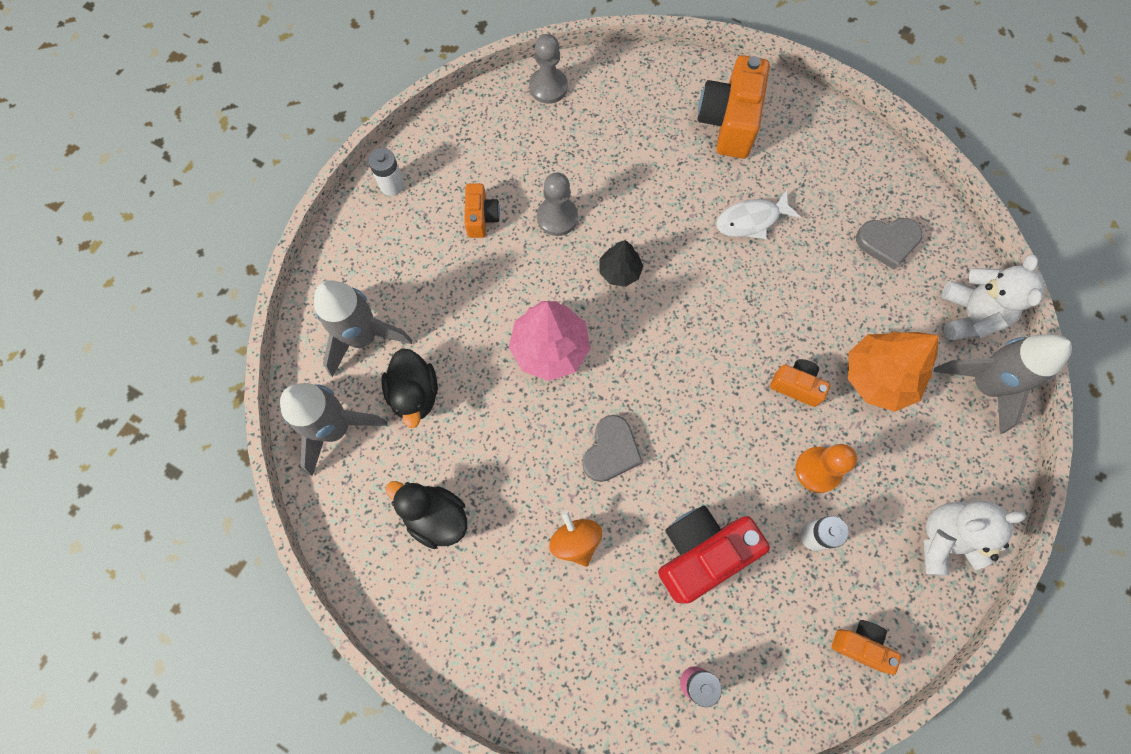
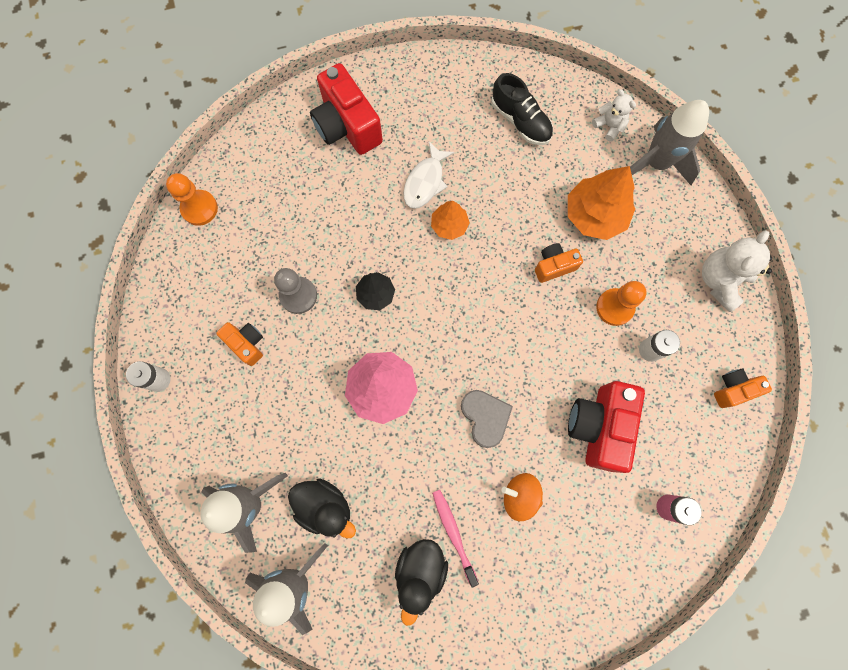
camera: 45 degrees left, 5 degrees up
(436, 517) = (420, 570): black duck -> black duck turned 60 degrees counterclockwise
(490, 516) = (453, 534): none -> pink toothbrush
(548, 87) = (199, 208): grey pawn -> orange pawn
(729, 122) = (347, 126): orange camera -> red camera
(737, 272) = (449, 225): none -> orange tree
(887, 242) = (520, 121): grey heart -> black shoe
(969, 315) = (609, 126): white teddy bear -> white teddy bear, size x0.58

